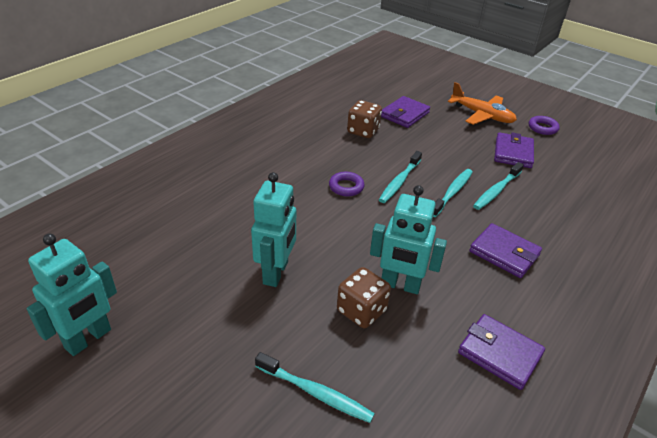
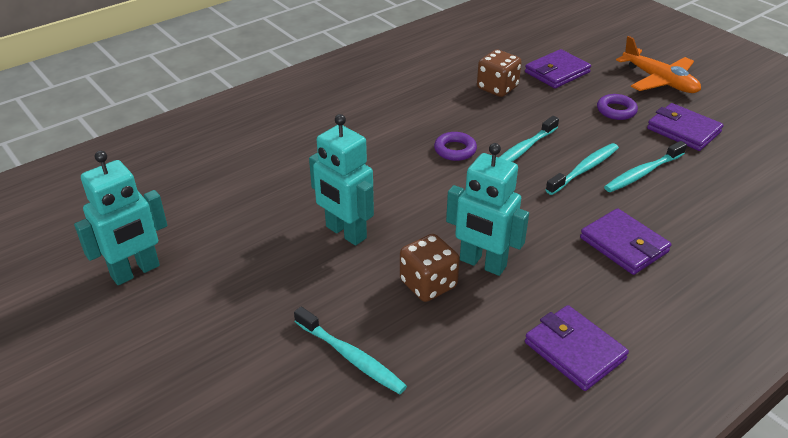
camera: 15 degrees right, 0 degrees up
(276, 273) = (345, 233): turquoise robot -> turquoise robot turned 105 degrees clockwise
(513, 153) = (683, 130): purple wallet -> purple wallet turned 75 degrees counterclockwise
(542, 128) = (737, 103): purple ring -> purple ring (616, 110)

